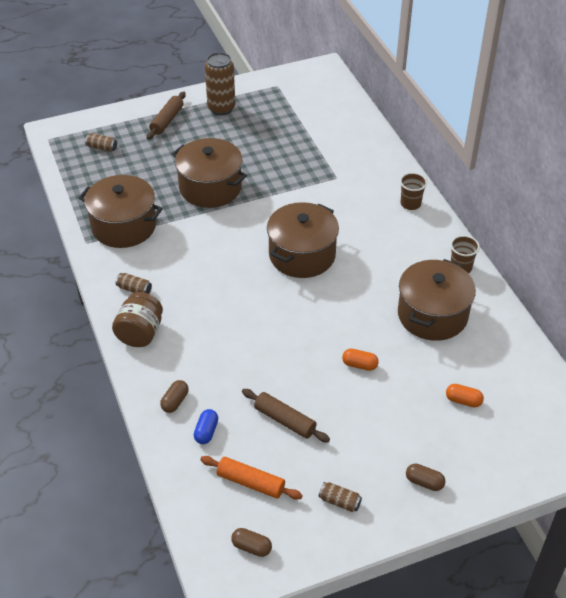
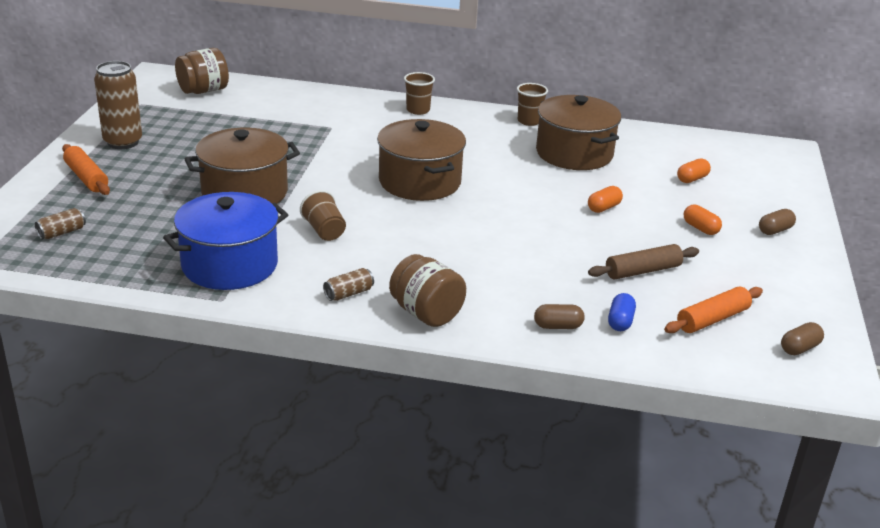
camera: 60 degrees left, 15 degrees down
(124, 226) = (230, 265): brown pot -> blue pot
(167, 120) = (86, 178): brown rolling pin -> orange rolling pin
(175, 401) = (558, 326): brown capsule -> brown capsule turned 60 degrees counterclockwise
(196, 243) = (324, 231): none -> brown cup
(206, 432) = (620, 321): blue capsule -> blue capsule turned 60 degrees clockwise
(324, 98) = (203, 91): none -> brown jar
(339, 501) = (770, 279): brown can -> none
(382, 433) = (700, 228): none -> orange capsule

